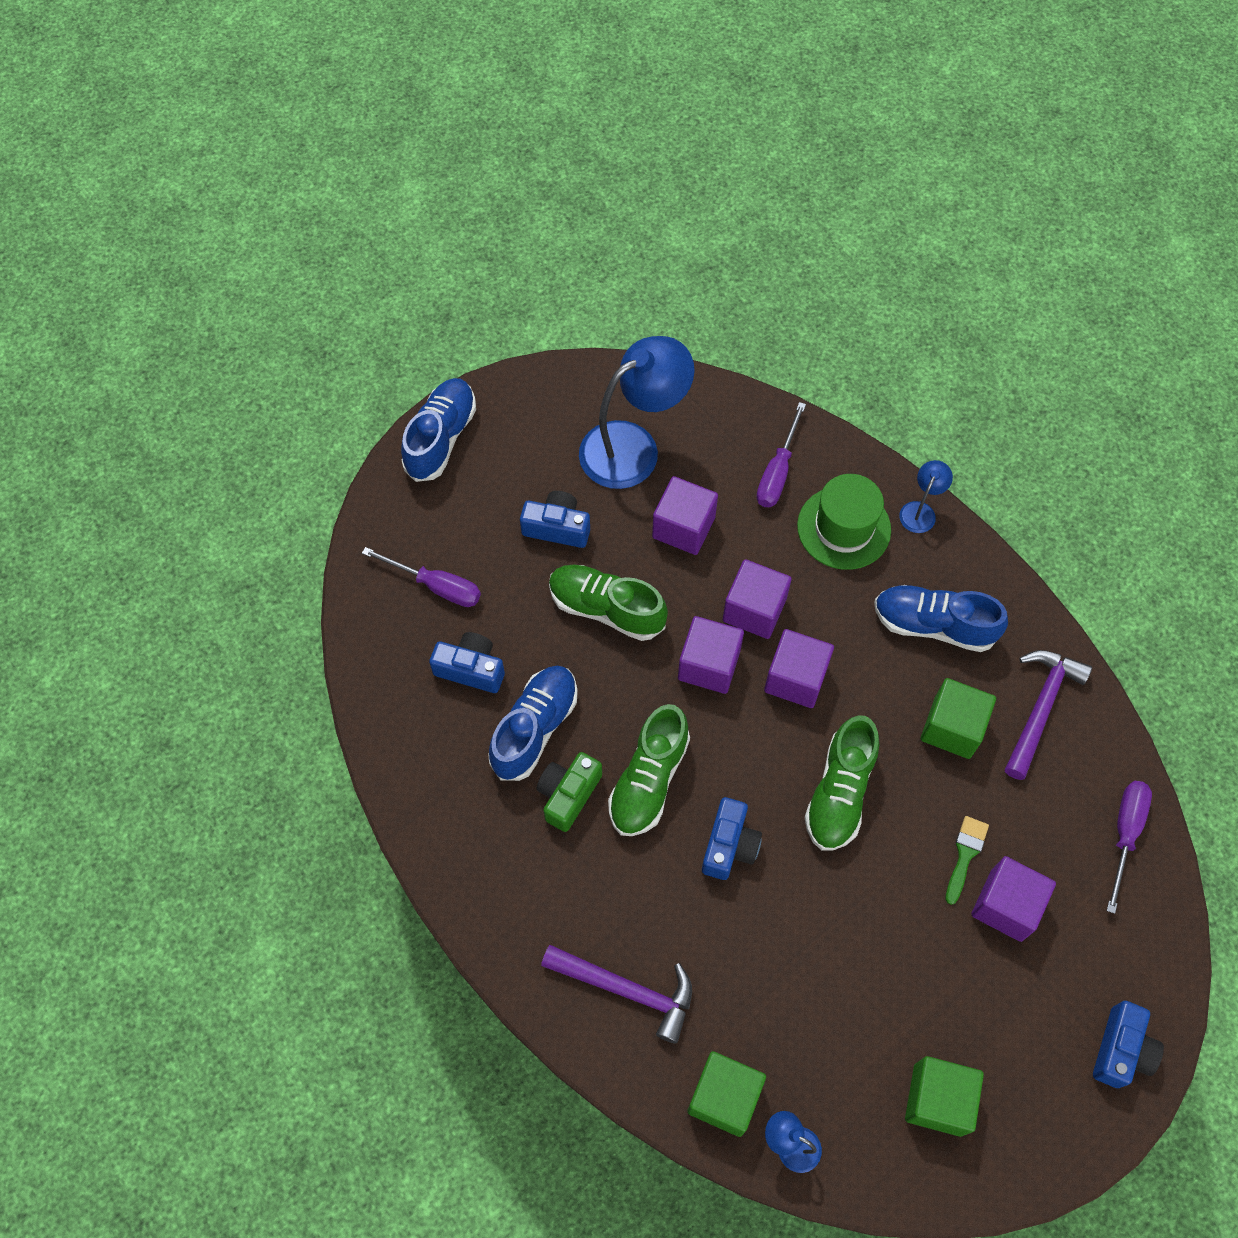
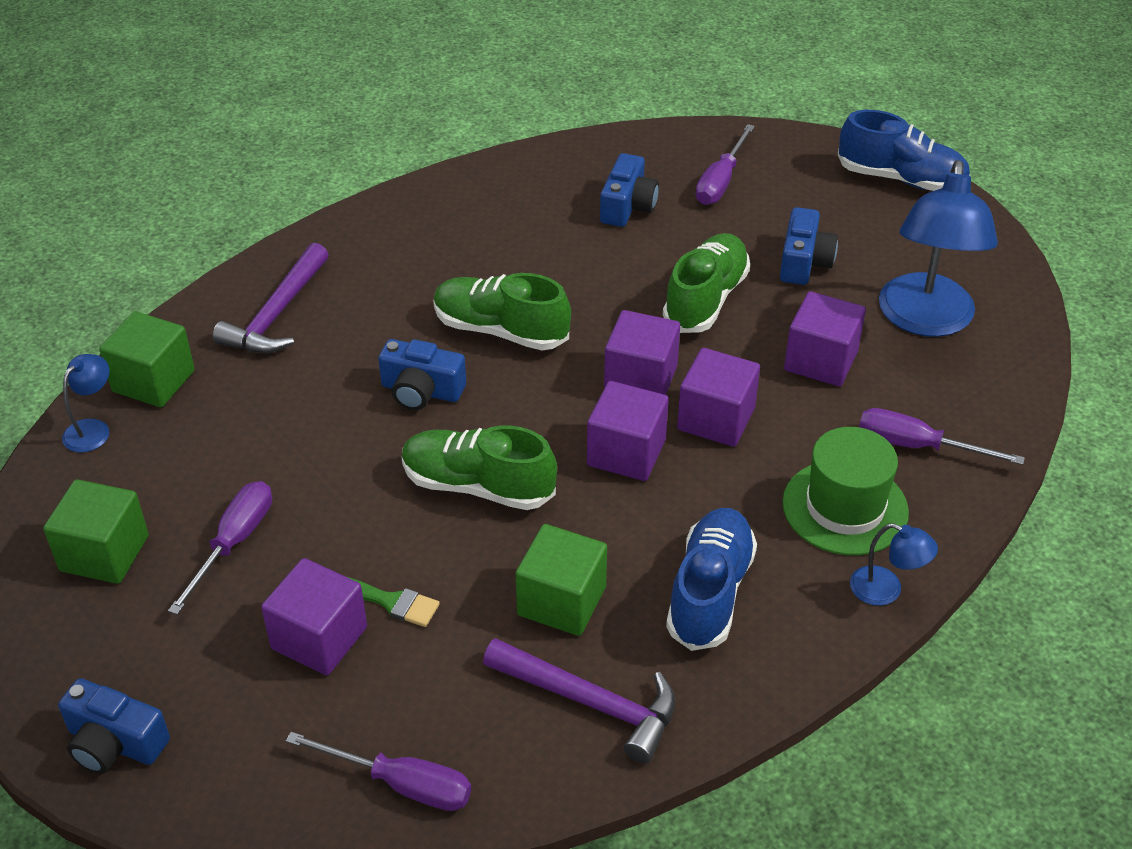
camera: 90 degrees right, 20 degrees down
(535, 728) = (562, 250): blue shoe -> none
(568, 794) = (487, 273): green camera -> none
(633, 446) = (925, 320): blue lamp -> blue lamp turned 45 degrees clockwise
(916, 987) = (234, 543): none -> purple screwdriver

